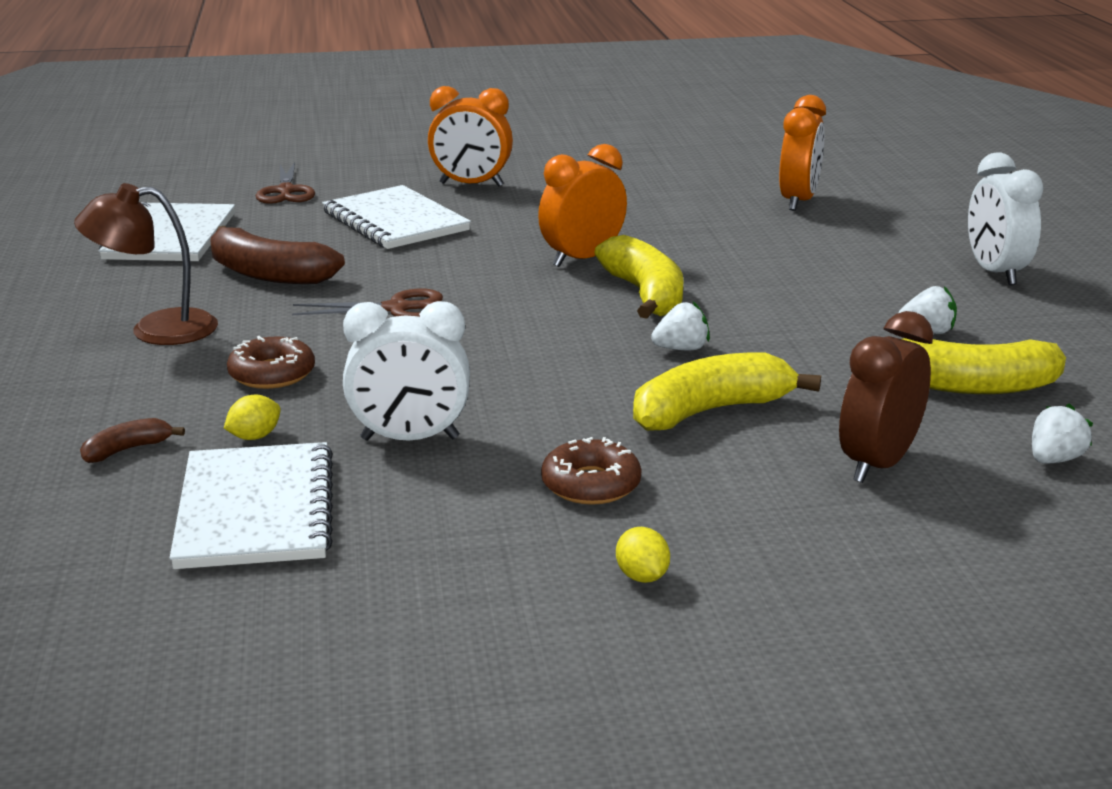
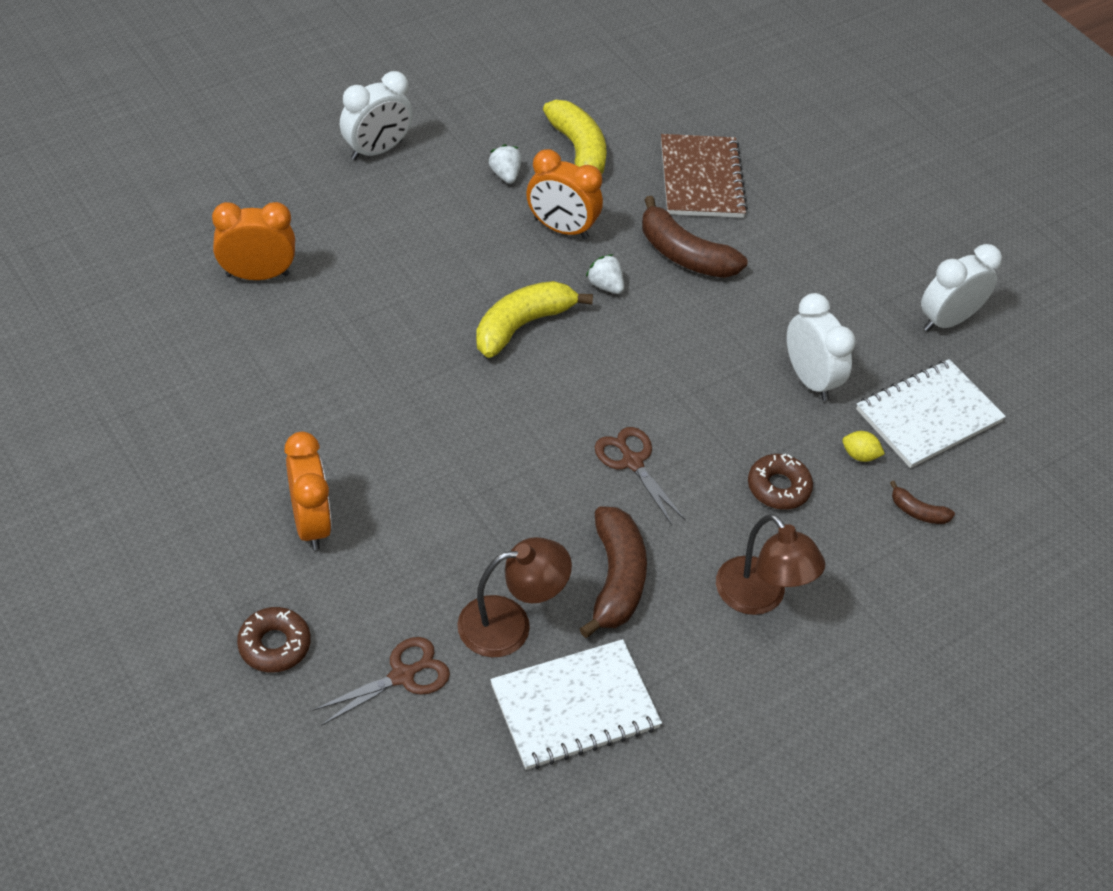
camera: 120 degrees left, 25 degrees up
(281, 229) = (509, 624): none -> brown lamp
(395, 221) = (445, 542): white notebook -> none
(415, 596) = (946, 320): none -> white clock
(582, 259) = (469, 381): orange clock -> orange clock (561, 228)
(591, 484) = (802, 285): brown donut -> brown donut (274, 645)
(642, 576) = (870, 245): yellow lemon -> none
(710, 411) = (684, 254): yellow banana -> brown banana
(878, 464) = (701, 179): brown clock -> brown notebook
(1054, 460) = (652, 116): white strawberry -> none

